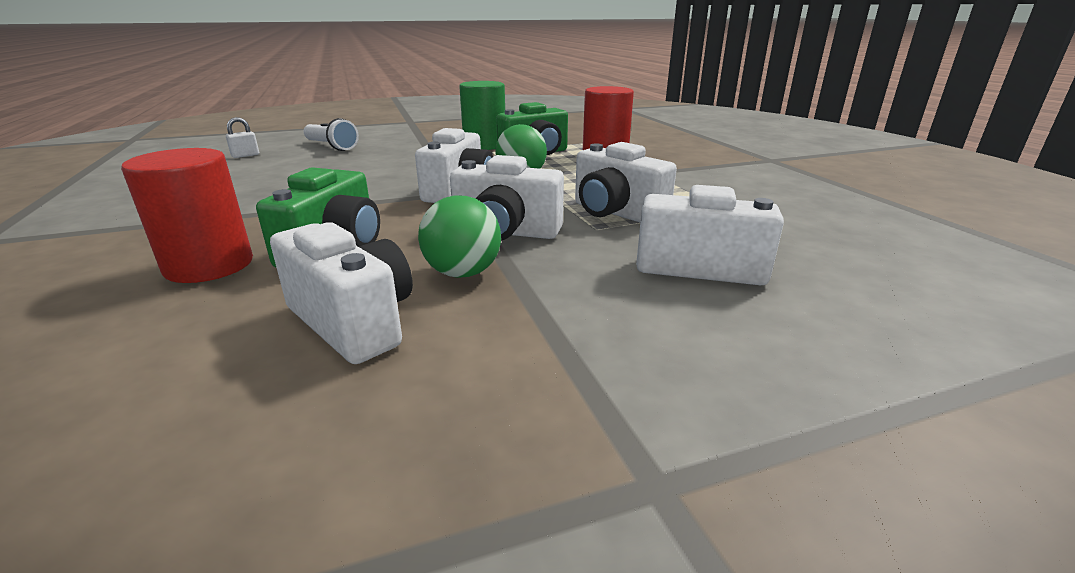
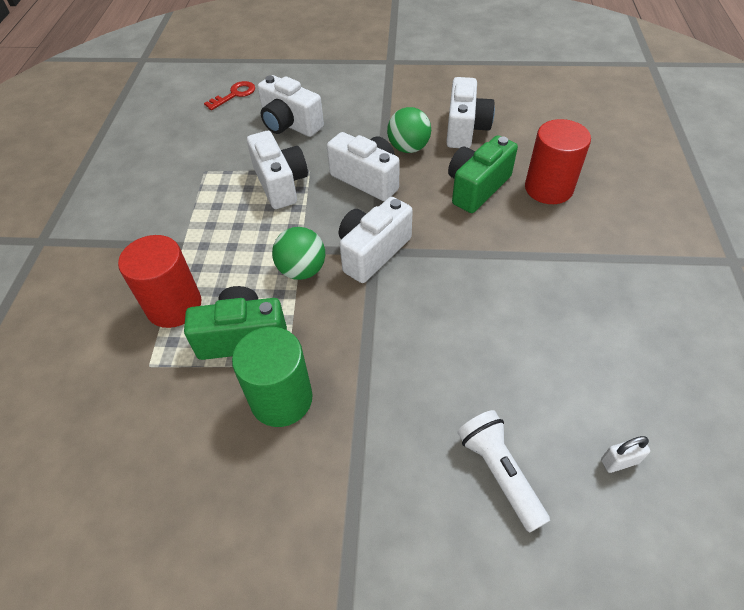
camera: 155 degrees left, 25 degrees up
(353, 321) = (465, 129): white camera -> white camera turned 150 degrees counterclockwise
(877, 290) = (234, 95): none -> red key

